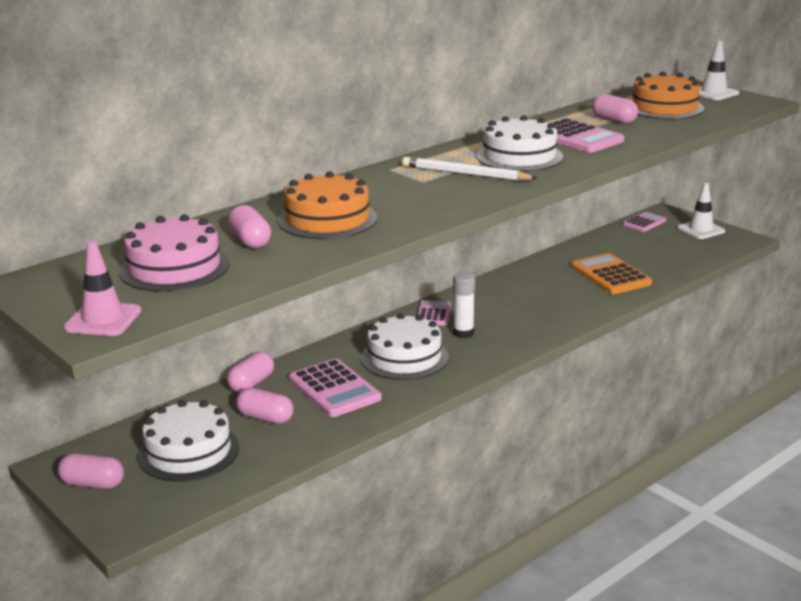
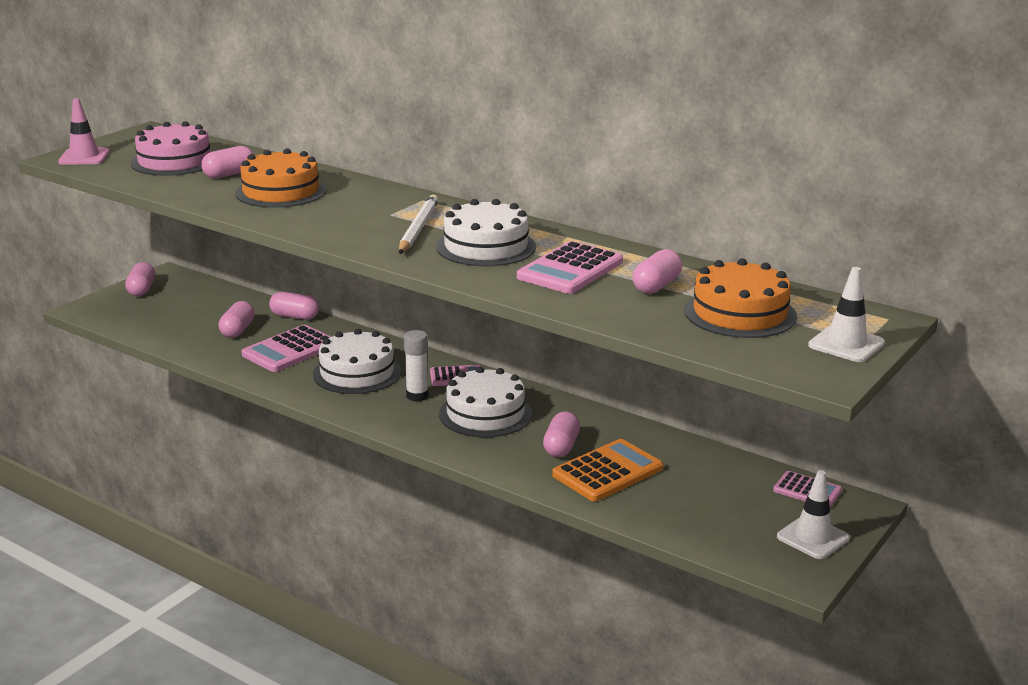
camera: 75 degrees right, 0 degrees up
(188, 451) = (185, 311): white cake -> white cake (485, 413)
(569, 286) = (561, 446): none -> pink capsule

